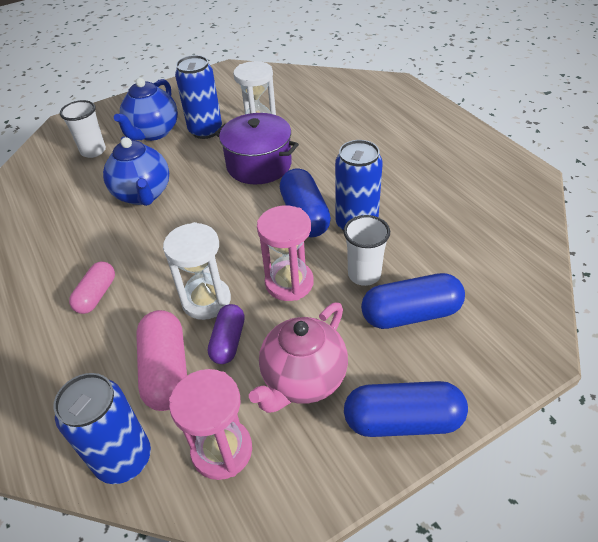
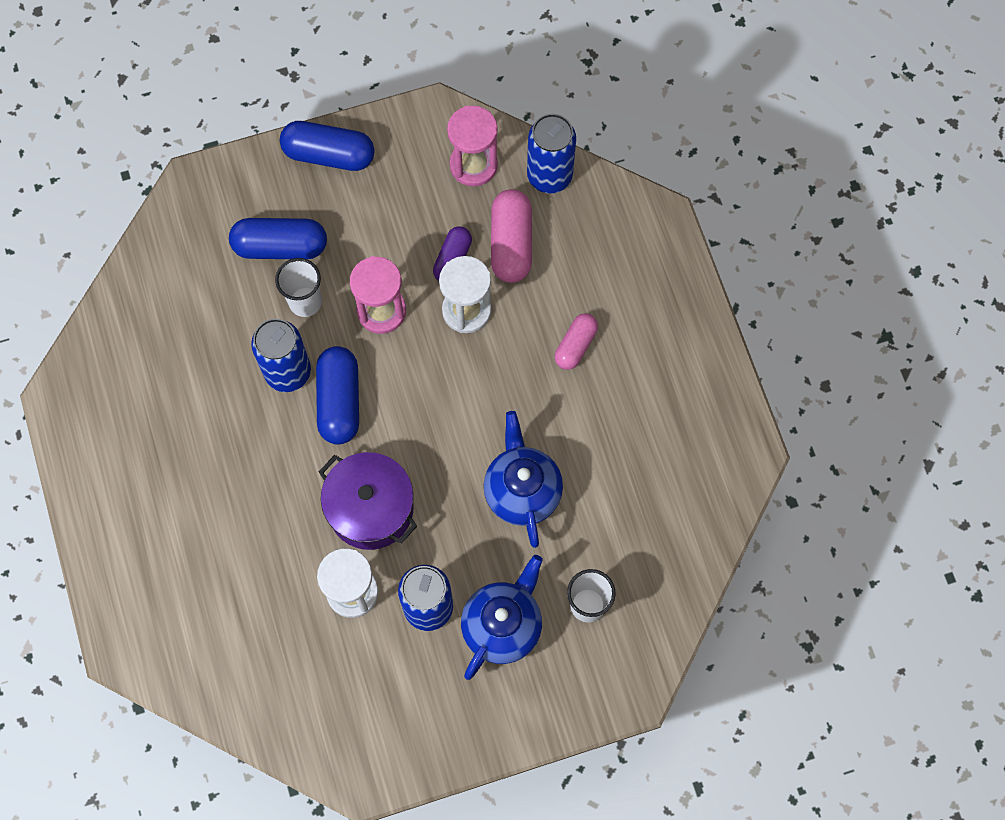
camera: 170 degrees left, 25 degrees up
(303, 379) = (396, 207): pink teapot -> none

